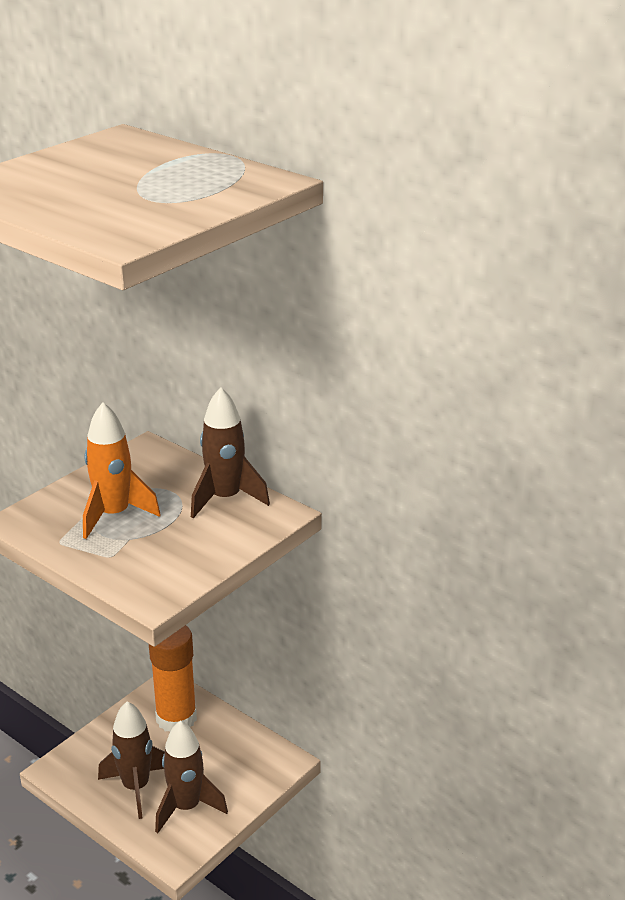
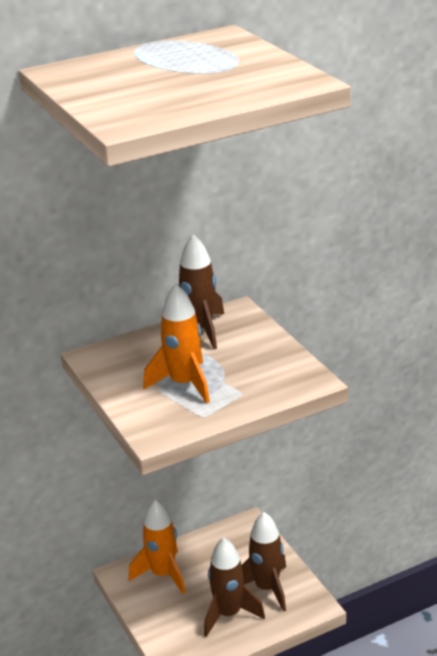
camera: 65 degrees left, 0 degrees up
(176, 718) = (163, 575): orange glue stick -> orange rocket

